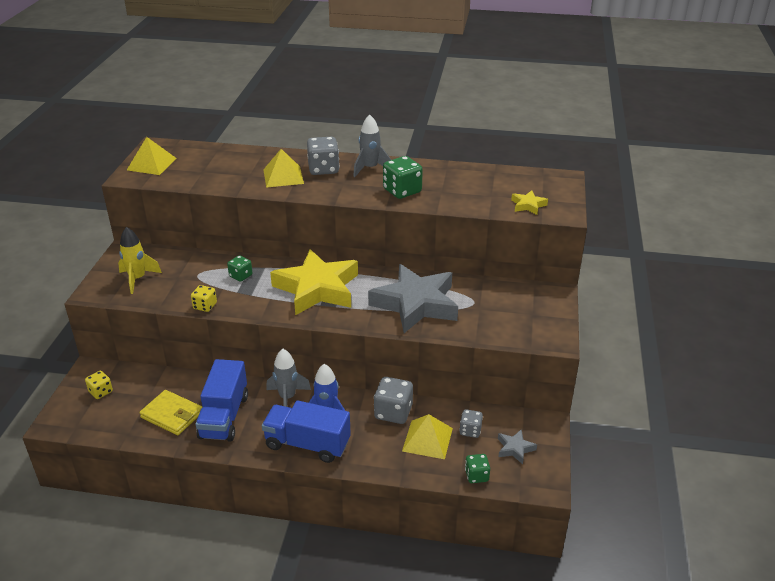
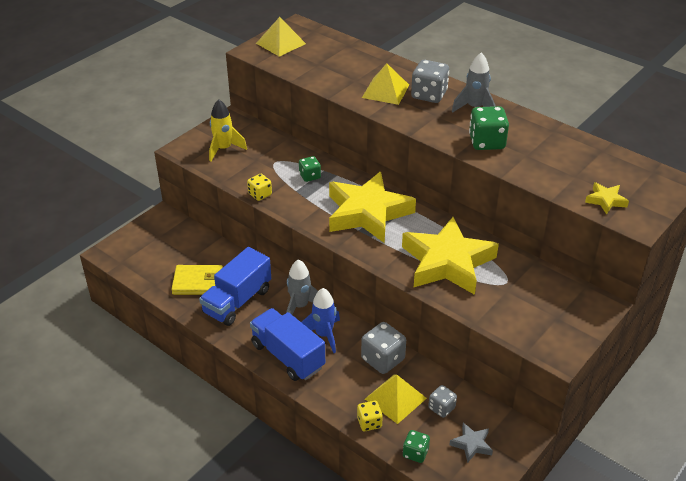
camera: 30 degrees right, 5 degrees up
(101, 392) = (158, 239): yellow dice -> yellow dice (369, 422)
(172, 415) = (198, 282): yellow wallet -> yellow wallet turned 60 degrees counterclockwise
(416, 304) = (447, 262): grey star -> yellow star

